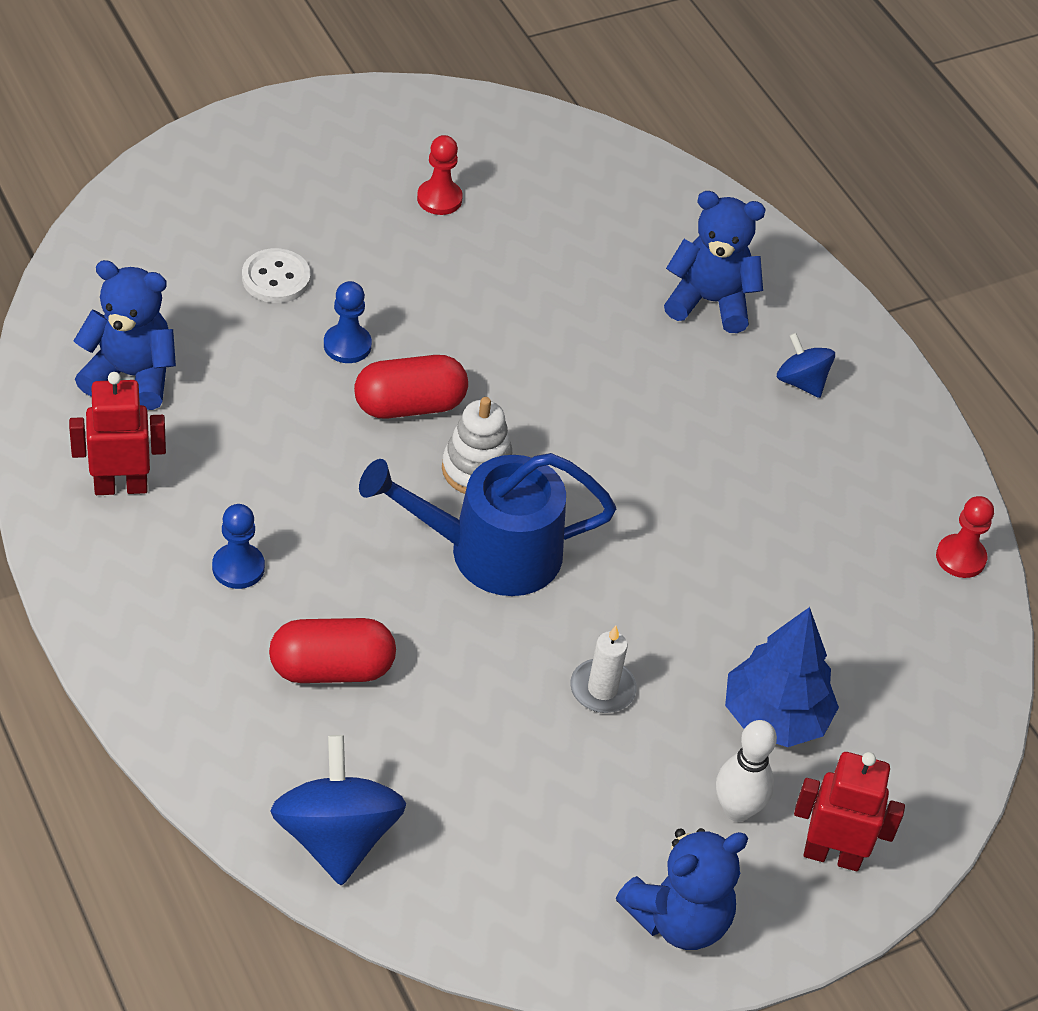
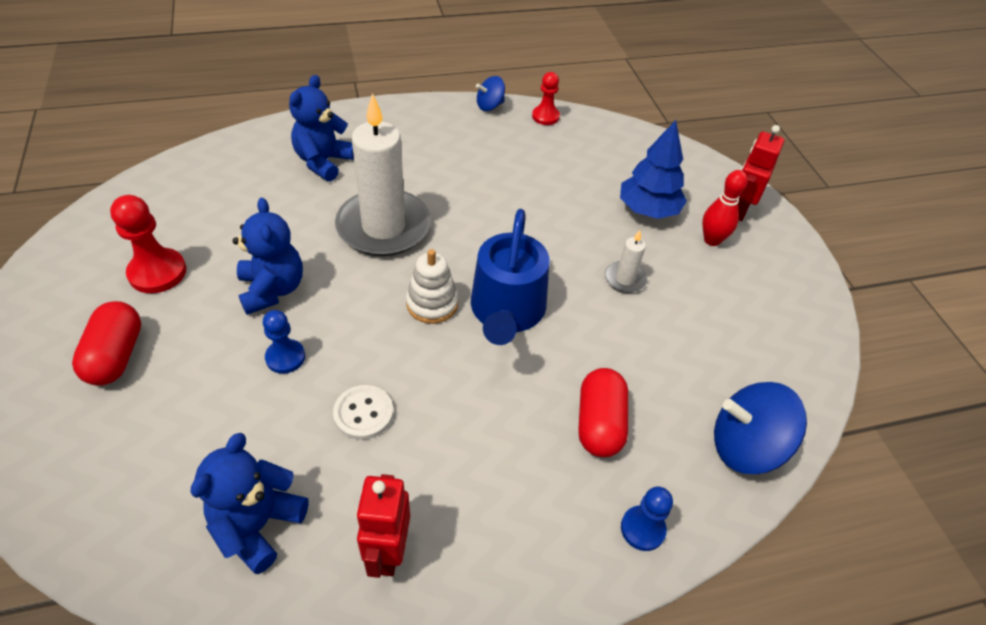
camera: 75 degrees left, 0 degrees up
(238, 567) = (495, 471): blue pawn -> blue pawn (642, 529)
(276, 278) = (190, 393): white button -> white button (363, 413)
(409, 405) = (360, 330): red capsule -> red capsule (116, 356)
(439, 199) = (157, 272): red pawn -> red pawn, size x1.54
(602, 393) = (384, 227): none -> white candle
(679, 919) = (788, 281): blue teddy bear -> blue teddy bear (272, 289)
(737, 810) = (712, 240): white bowling pin -> red bowling pin
(801, 382) = (403, 141): blue spinning top -> blue spinning top (490, 106)

